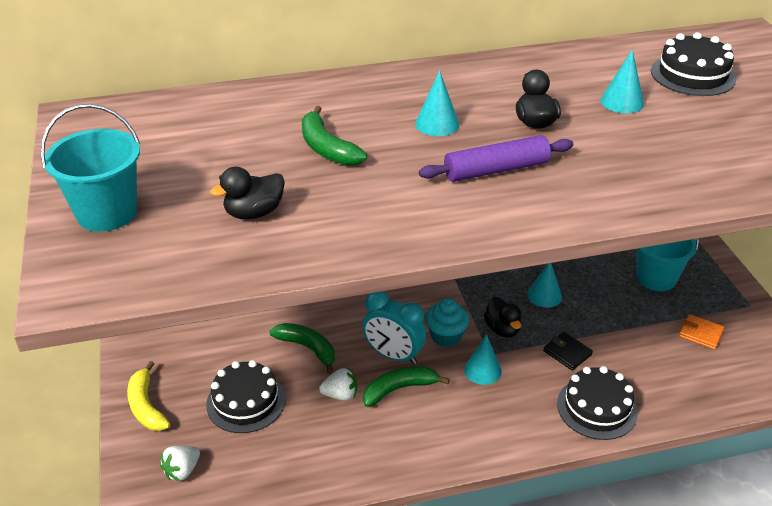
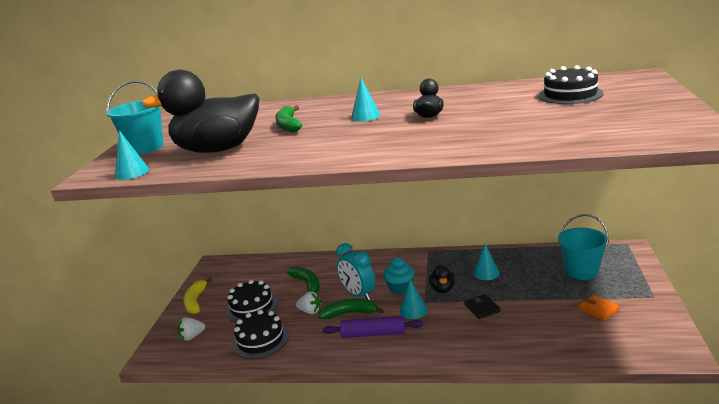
camera: 25 degrees right, 15 degrees down
(254, 213) = (218, 149): black duck -> black duck, size x2.30
(496, 170) = (379, 135): purple rolling pin -> purple rolling pin (373, 334)
(597, 408) = (483, 344): black cake -> black cake (260, 340)
(622, 102) = (501, 107): turquoise cone -> turquoise cone (132, 172)

